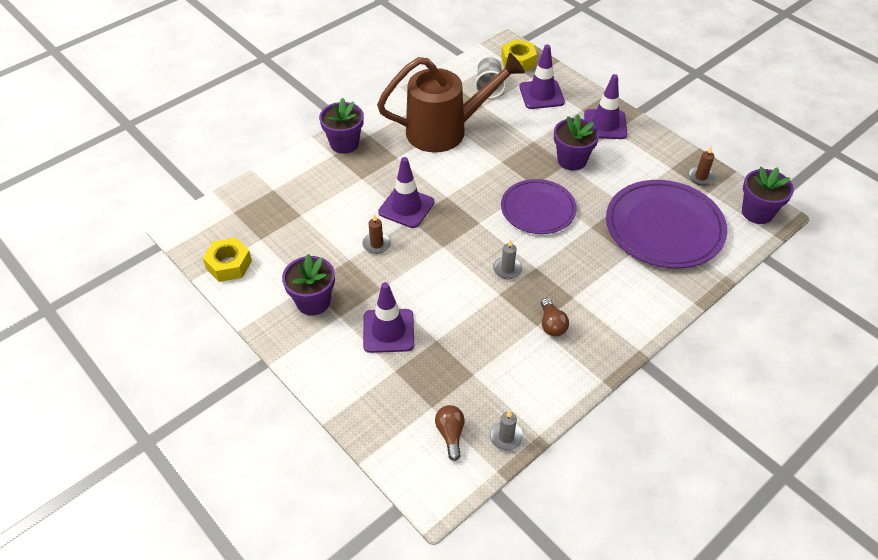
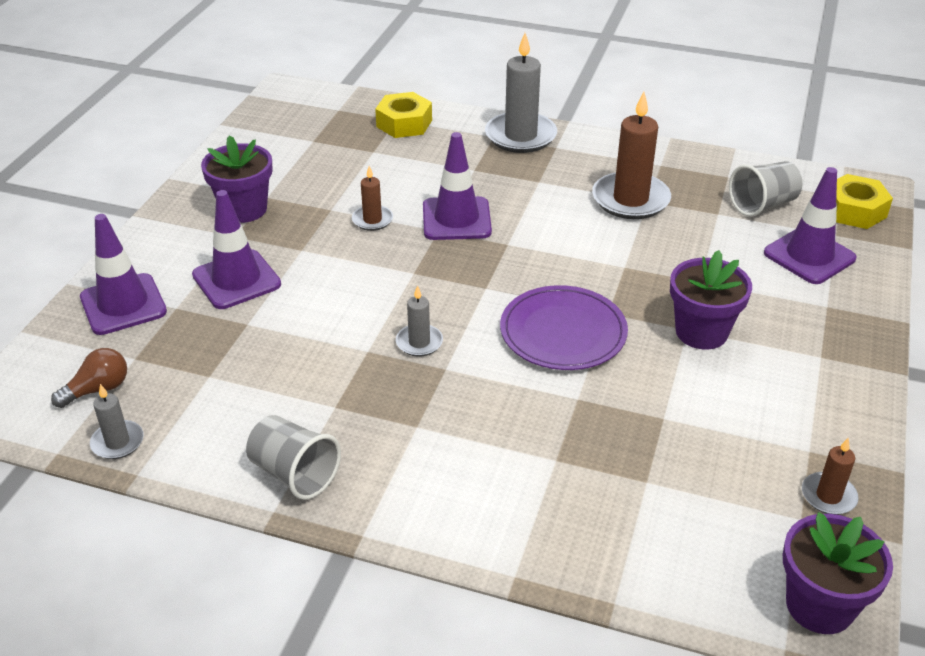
camera: 60 degrees right, 10 degrees down
(229, 265) = (258, 136): yellow nut -> yellow nut (404, 123)
(344, 143) = (520, 136): purple flower pot -> grey candle
(445, 131) = (630, 199): brown watering can -> brown candle
(551, 324) = (347, 420): brown light bulb -> none
(580, 362) = (294, 474): none -> grey cup
(605, 124) = (823, 341): purple traffic cone -> purple traffic cone (123, 304)
(664, 227) = (656, 484): purple plate -> none

